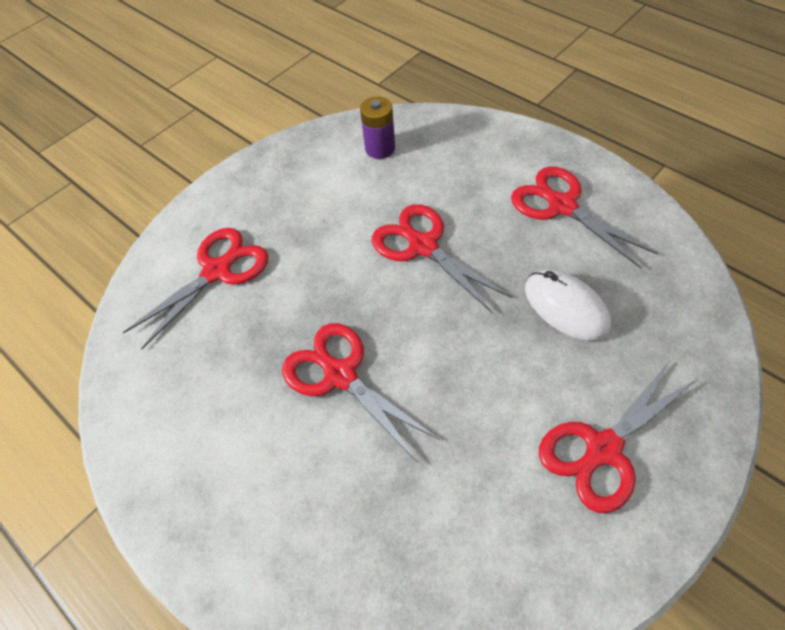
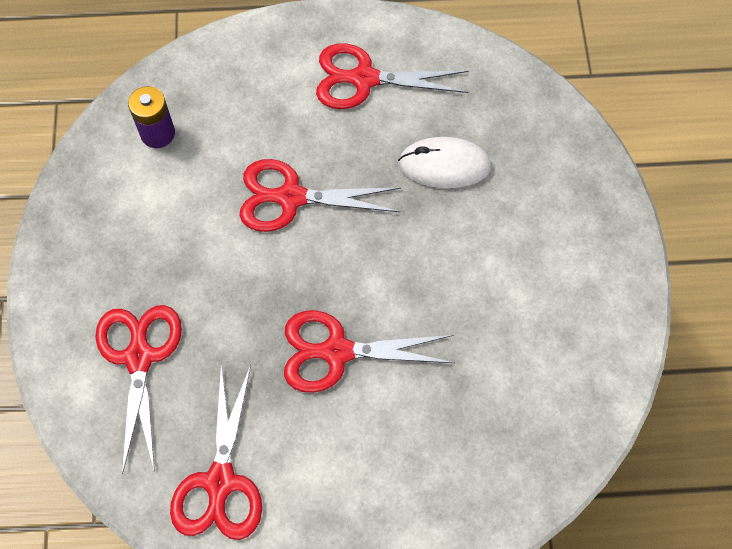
camera: 50 degrees left, 10 degrees up
(603, 449) = (557, 250): red scissors -> red scissors (220, 482)

